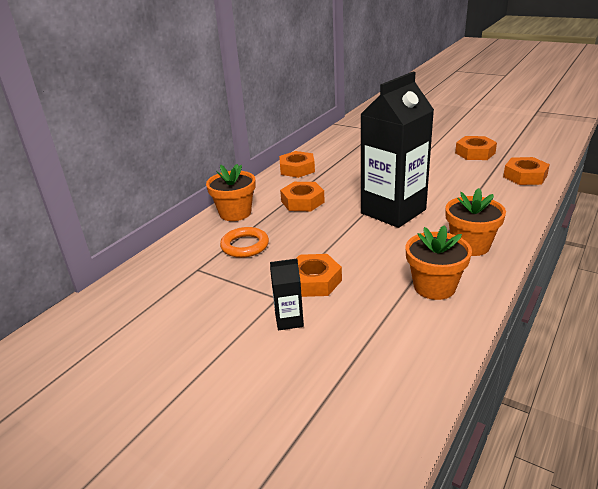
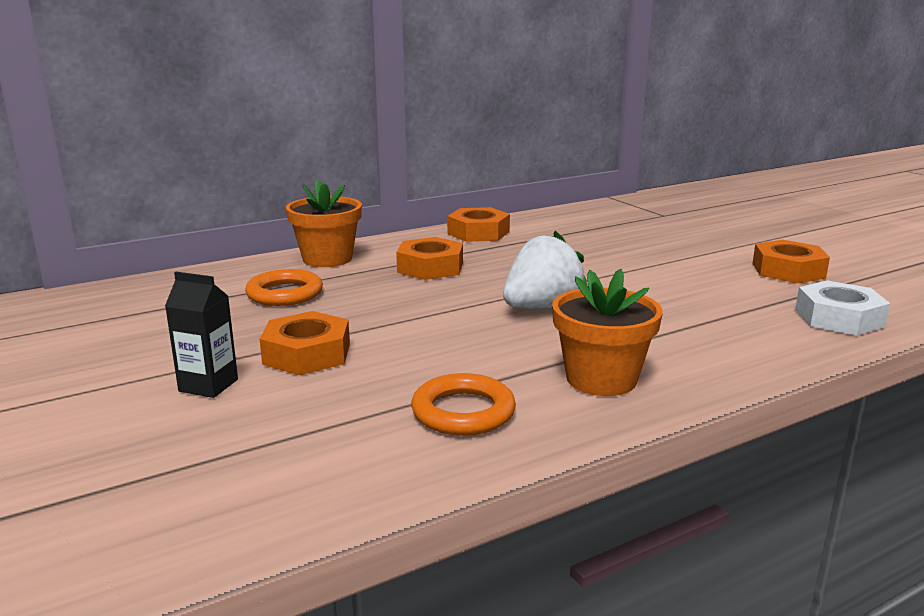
camera: 25 degrees right, 10 degrees down
(393, 211) = (541, 308): black carton -> white strawberry
(434, 287) = (463, 412): orange flower pot -> orange ring
(525, 176) = (839, 318): orange nut -> white nut

